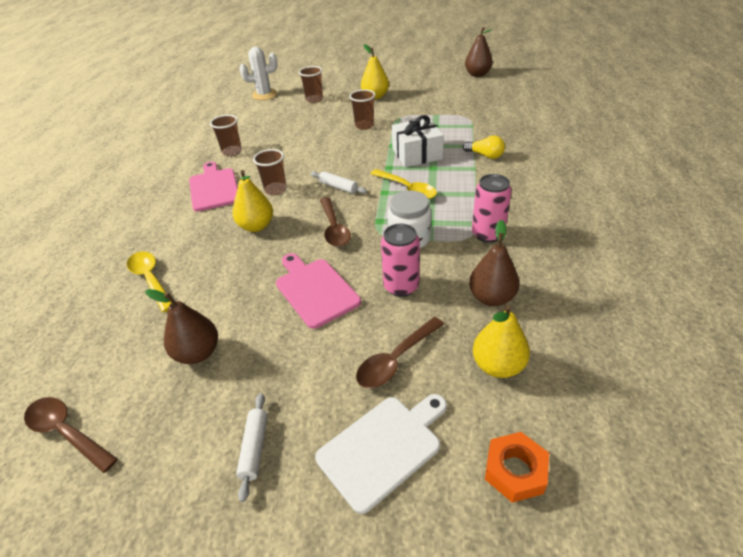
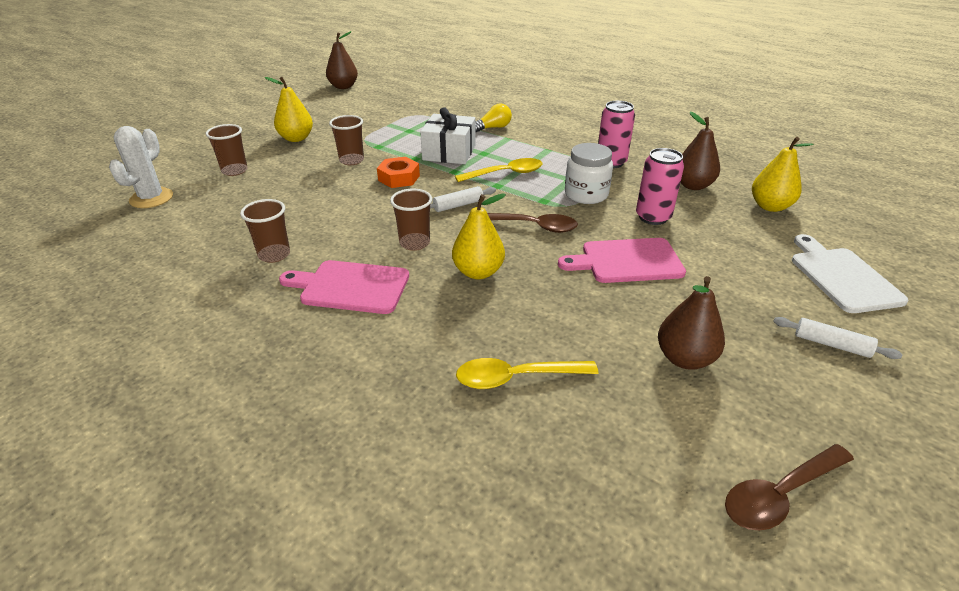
camera: 65 degrees left, 5 degrees down
(396, 360) = (746, 245): brown spoon -> none
(515, 471) = (871, 231): orange nut -> orange nut (399, 178)

